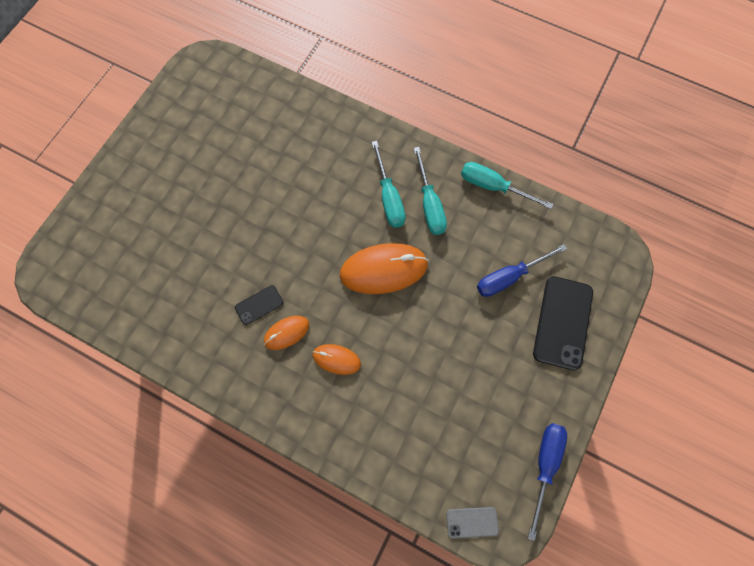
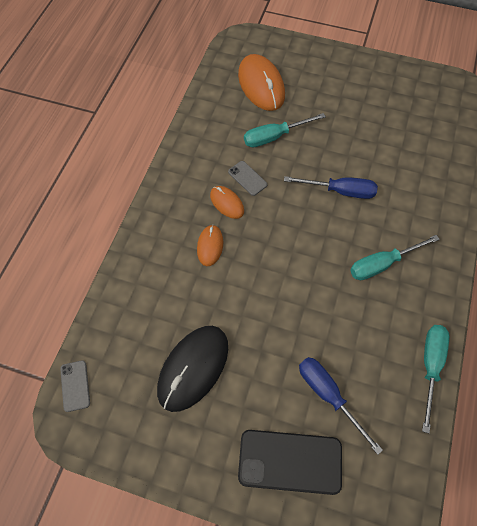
camera: 80 degrees right, 10 degrees down
(259, 305) = (247, 178): black phone -> grey phone
(383, 269) = (305, 271): orange mouse -> orange mouse (261, 85)
(429, 204) = (387, 303): turquoise screwdriver -> turquoise screwdriver (274, 137)
(468, 396) = (193, 368): none -> black mouse
(544, 465) = (133, 453): blue screwdriver -> blue screwdriver (340, 191)

